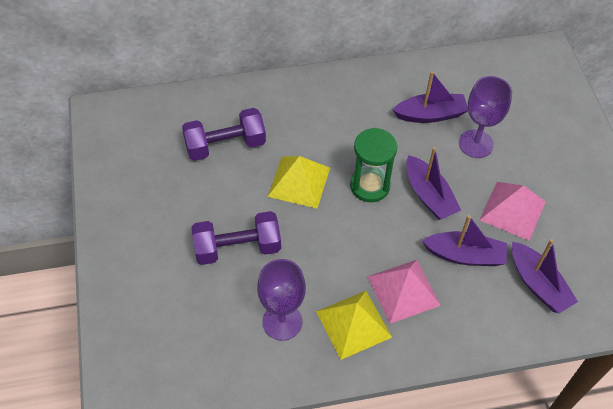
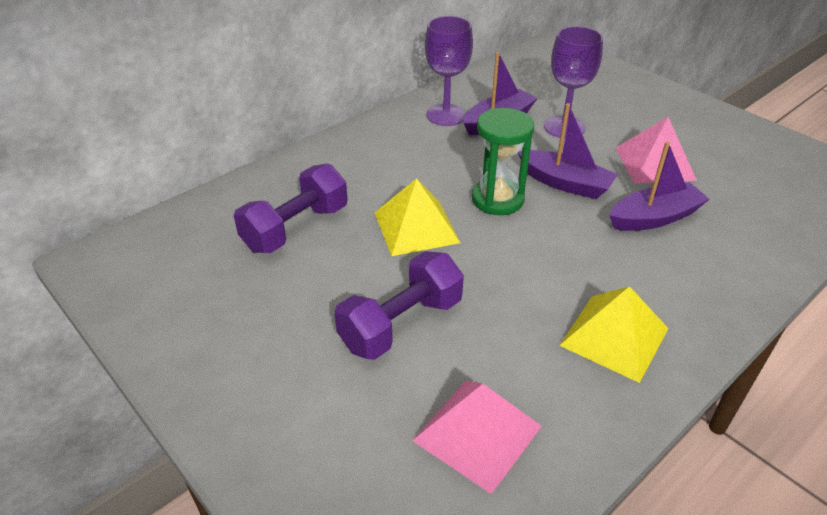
camera: 30 degrees left, 15 degrees down
(282, 322) = (531, 377): purple goblet -> purple goblet (446, 115)
(403, 290) = (631, 277): pink pyramid -> pink pyramid (477, 433)
(538, 284) = (746, 211): purple boat -> none

